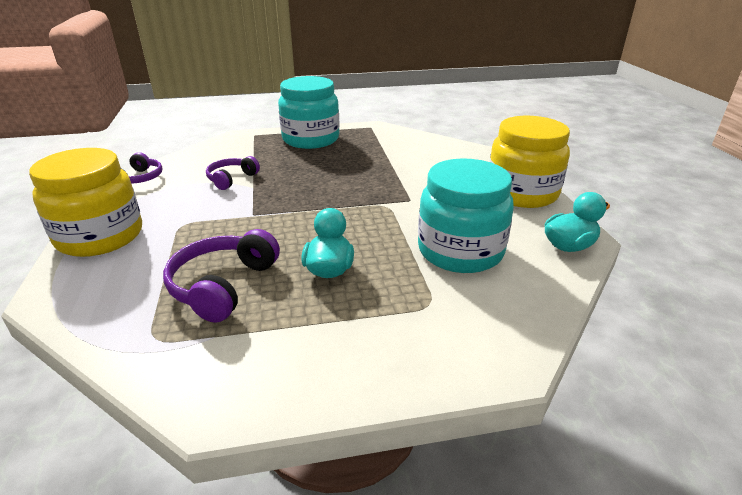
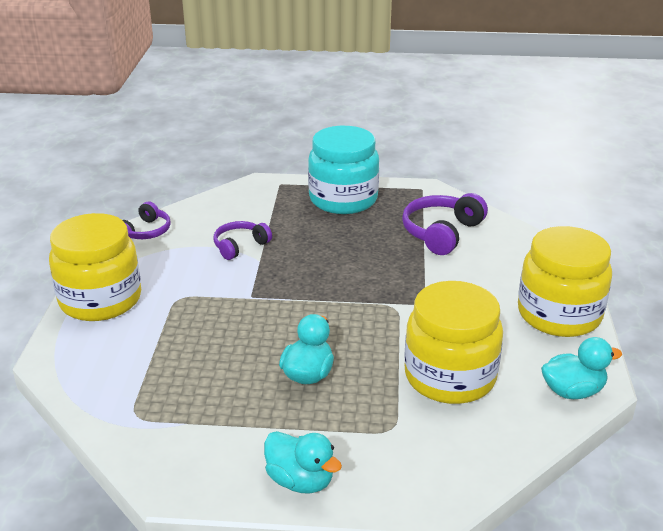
camera: 15 degrees right, 0 degrees up
(222, 285) = (203, 374): purple headphones -> purple headphones (441, 233)
(359, 373) = (300, 480): none -> turquoise duck
(460, 251) = (450, 376): turquoise jar -> yellow jar

